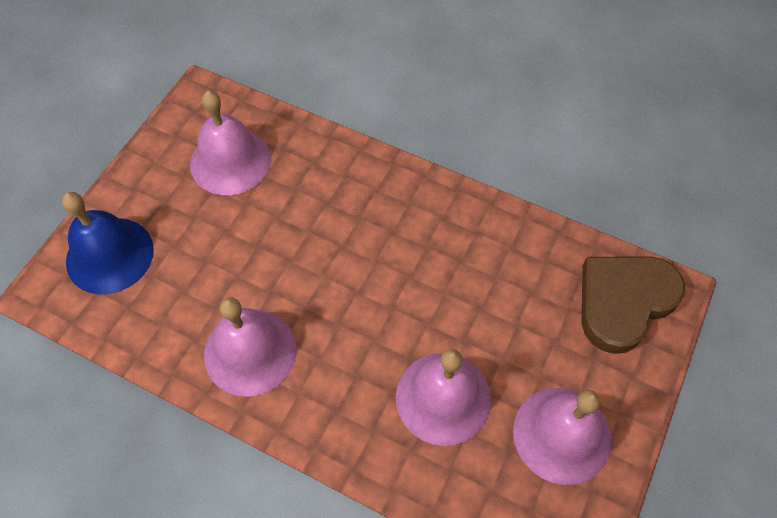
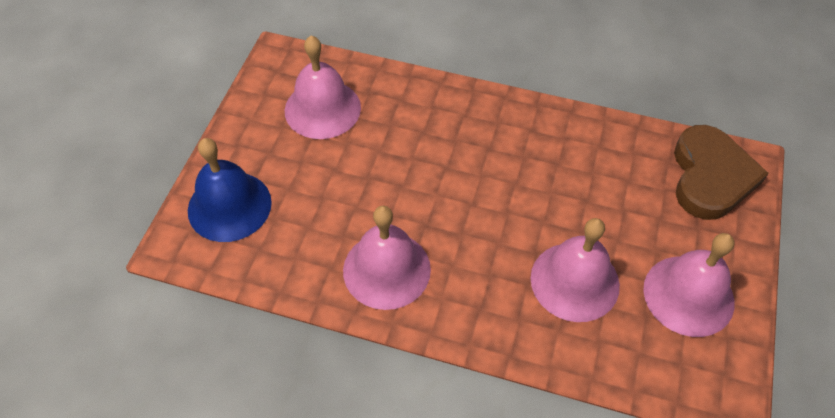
camera: 10 degrees left, 5 degrees down
(624, 302) = (710, 177): brown heart -> brown heart turned 150 degrees clockwise

